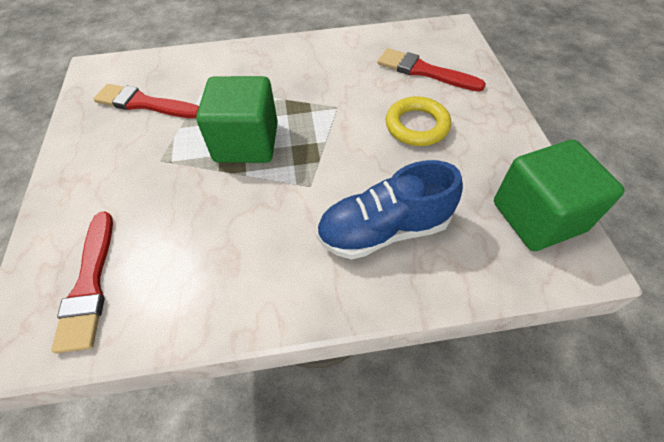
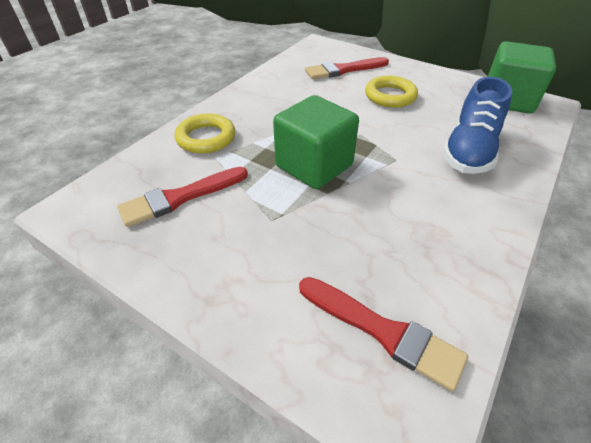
camera: 50 degrees left, 10 degrees down
(222, 69) = (206, 138): none -> yellow ring

